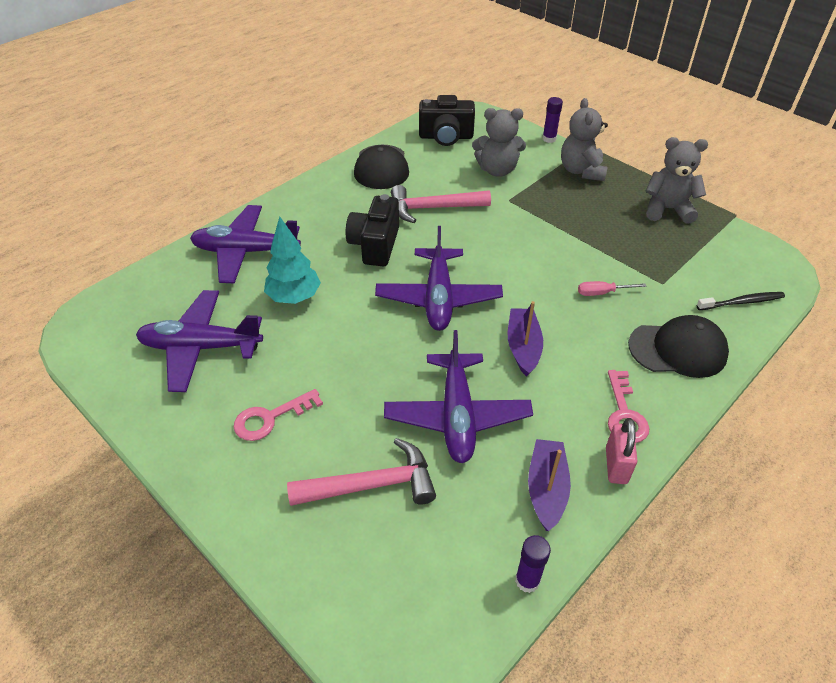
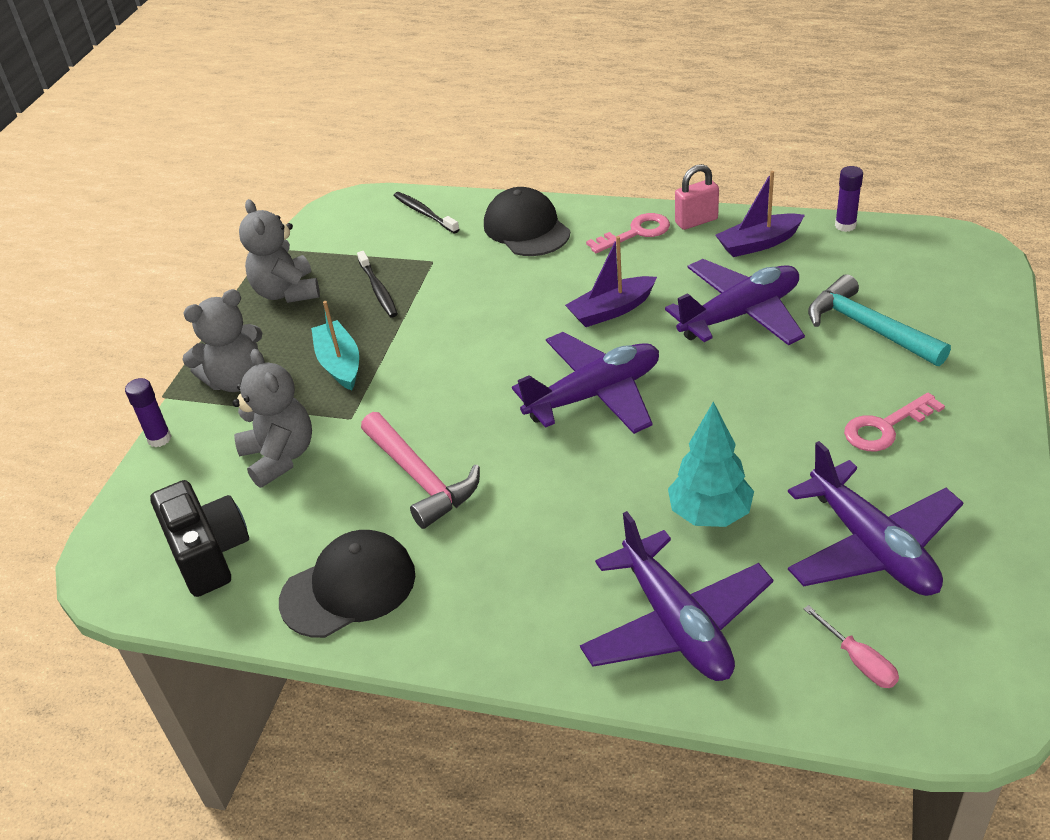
camera: 115 degrees left, 5 degrees down
(270, 418) = (885, 427): pink key -> pink key turned 120 degrees clockwise
(371, 485) = (868, 328): pink hammer -> turquoise hammer
(375, 245) = (545, 494): black camera -> none
(565, 209) = (339, 364): none -> turquoise boat
(602, 293) = (481, 290): pink screwdriver -> pink screwdriver (859, 661)
(640, 247) = (378, 290): none -> black toothbrush

